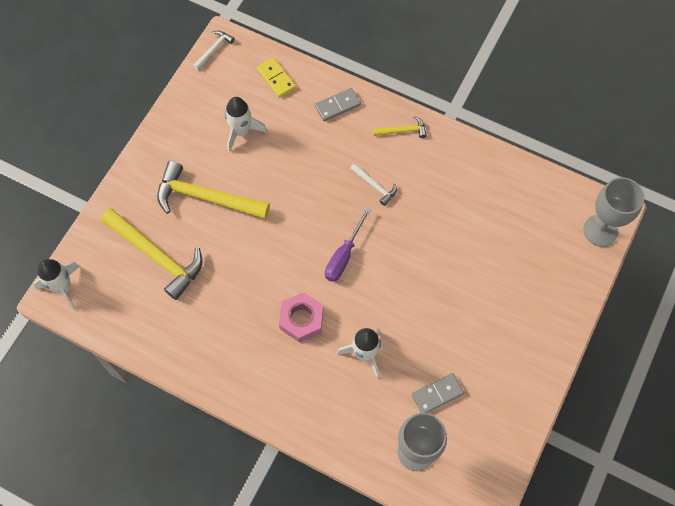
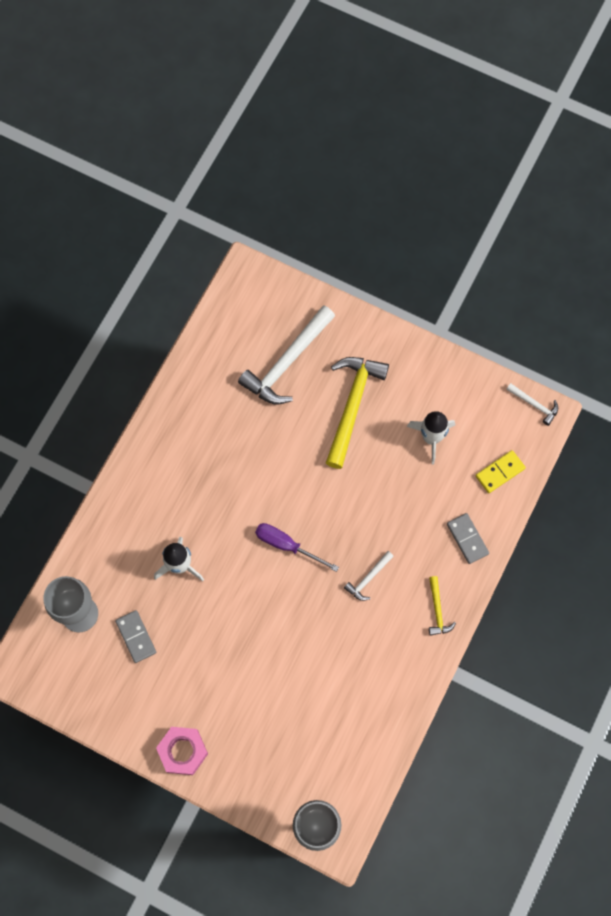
camera: 90 degrees right, 5 degrees up
(63, 287) = (254, 280): white rocket -> none
(157, 256) = (287, 362): yellow hammer -> white hammer
(301, 319) = (217, 503): pink nut -> pink nut (183, 751)

